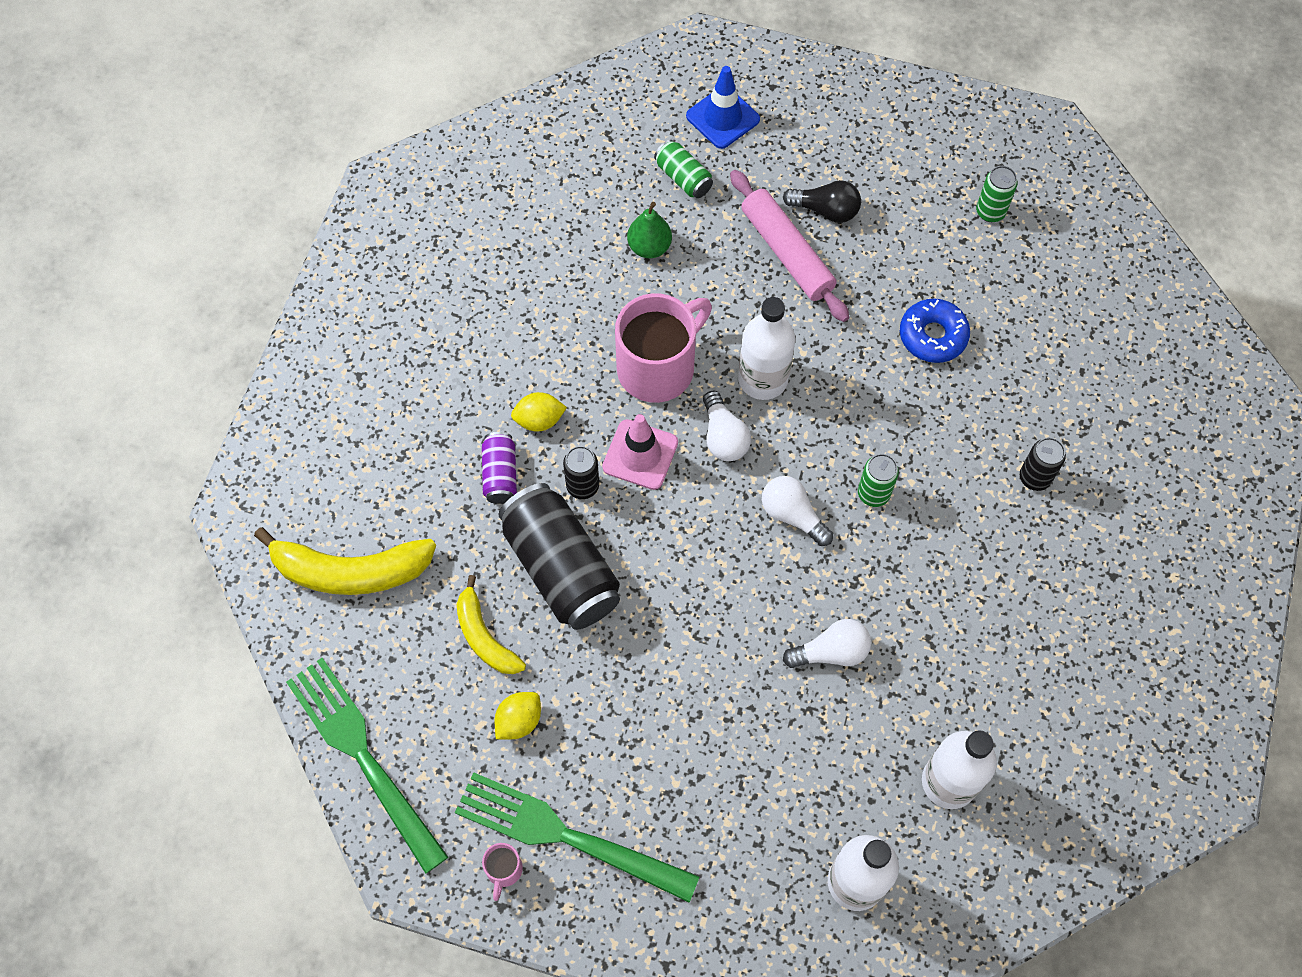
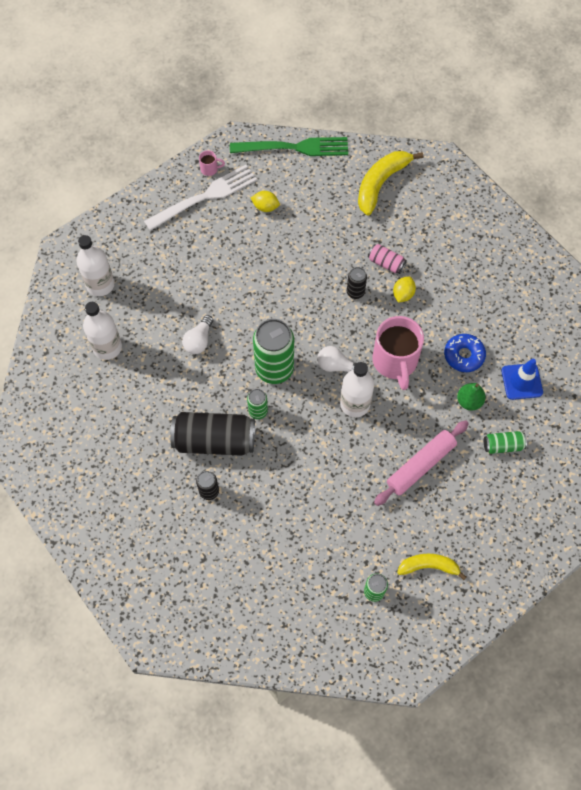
camera: 125 degrees right, 0 degrees up
(485, 636) = (312, 215): yellow banana -> yellow banana (428, 566)
(500, 474) = (386, 263): purple can -> pink can
(504, 870) = (210, 169): pink mug -> pink mug turned 135 degrees clockwise
(519, 721) = (265, 207): yellow lemon -> yellow lemon turned 60 degrees counterclockwise
(561, 568) = (321, 260): black can -> black can (214, 440)
(567, 836) = (204, 197): green fork -> white fork
(640, 455) = (353, 325): pink traffic cone -> none
(722, 118) = (531, 492): blue traffic cone -> blue traffic cone (521, 381)
(786, 252) = (420, 465): pink rolling pin -> pink rolling pin turned 45 degrees counterclockwise
(792, 515) = (274, 369): white light bulb -> green can
(825, 210) = (434, 503): black light bulb -> none
(933, 336) = (320, 502): blue donut -> blue donut (464, 355)

